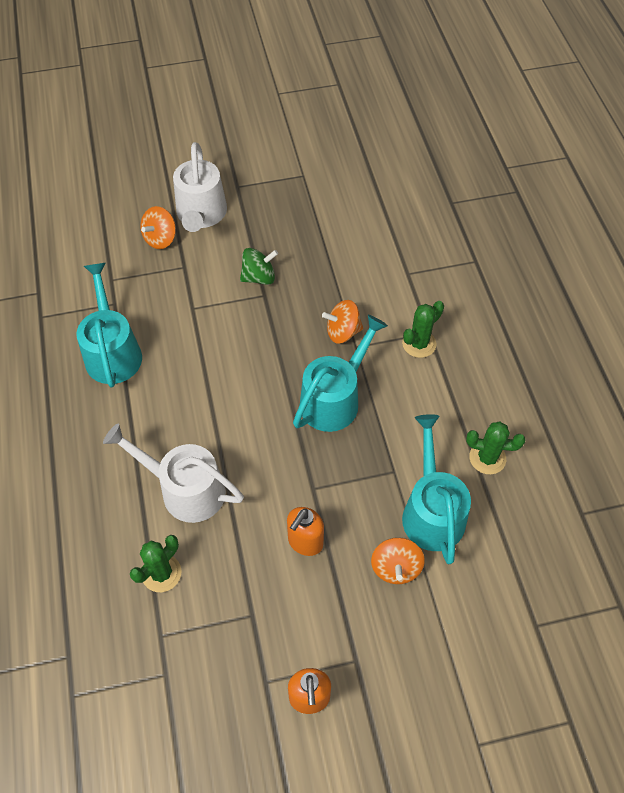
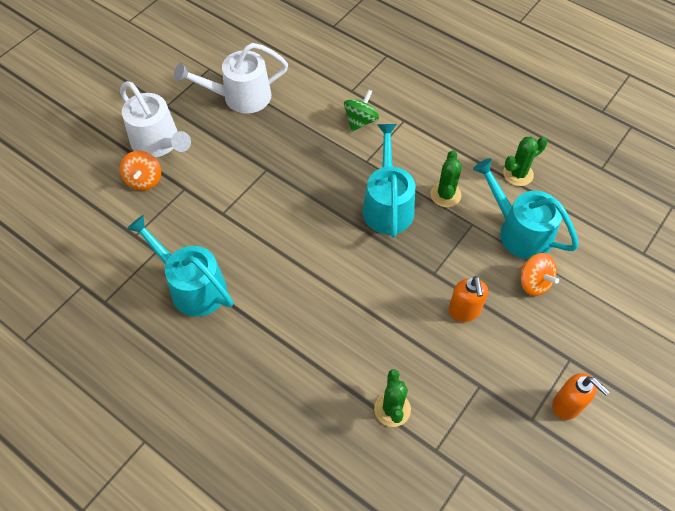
camera: 40 degrees left, 0 degrees up
(185, 489) = (349, 340): white watering can -> white watering can (240, 97)
(259, 277) = (250, 159): green spinning top -> green spinning top (360, 121)
(342, 332) = (347, 157): orange spinning top -> none
(419, 344) = (405, 131): green cactus -> green cactus (445, 195)

